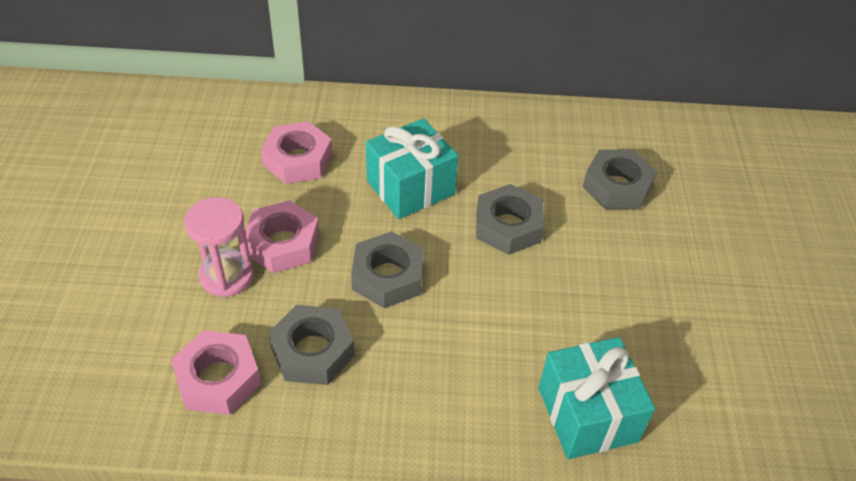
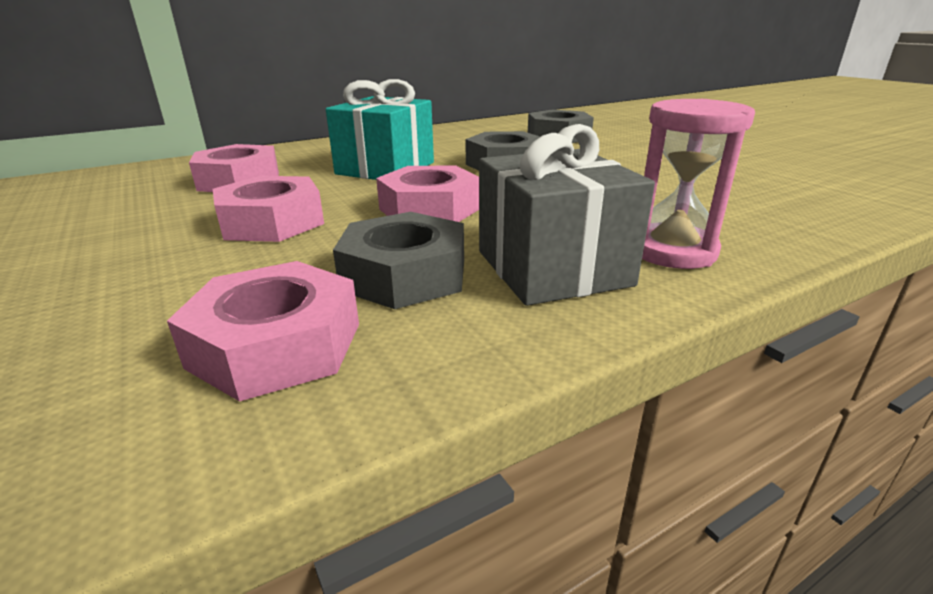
camera: 30 degrees left, 20 degrees down
(227, 276) = (208, 260): pink hourglass -> pink hourglass (672, 251)
(388, 276) = (429, 209): grey nut -> pink nut
(394, 391) = (552, 268): none -> grey gift
(587, 414) = (752, 219): turquoise gift -> none

